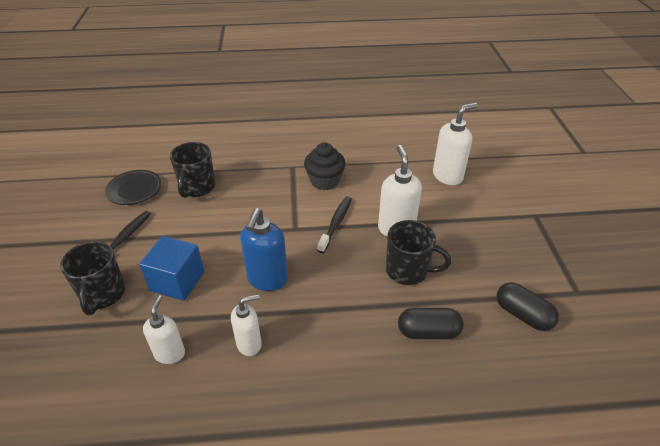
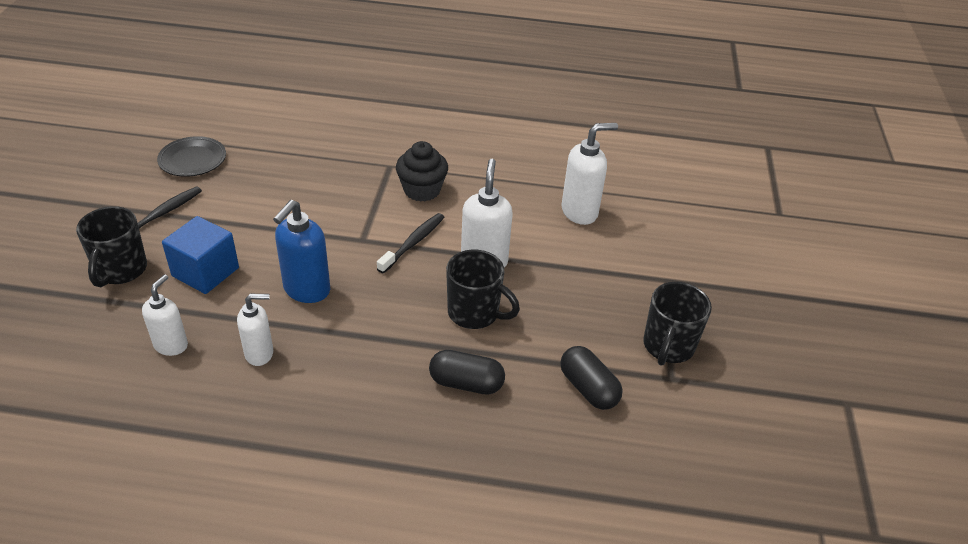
camera: 10 degrees right, 0 degrees up
(197, 188) = (266, 170): black mug -> black mug (668, 346)

